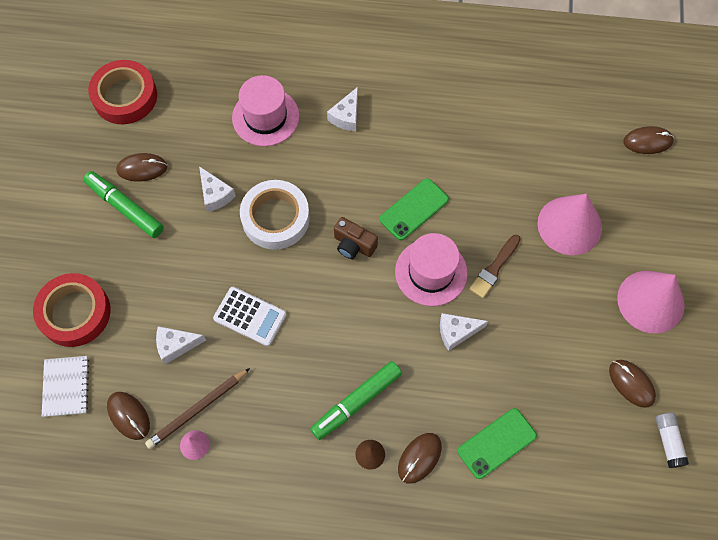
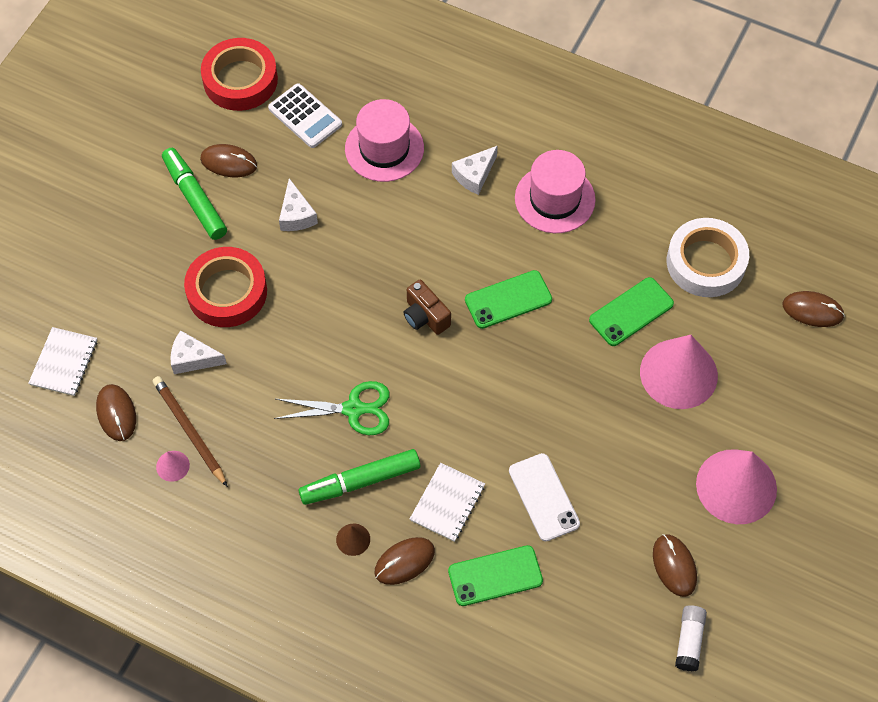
camera: 20 degrees right, 5 degrees down
(75, 313) = (101, 290): red tape -> red tape (227, 292)
(197, 409) = (190, 431): brown pencil -> brown pencil turned 75 degrees clockwise
(250, 316) = (282, 355): white calculator -> white calculator (305, 116)
(275, 218) = (351, 260): white tape -> white tape (706, 262)
(326, 343) = (353, 409): none -> green scissors
(431, 272) = (499, 373): pink hat -> pink hat (555, 199)
(434, 395) = (447, 503): none -> white notebook
(456, 332) = (500, 445): white cheese -> none
(494, 268) = (572, 392): brown brush -> none
(508, 363) = (543, 497): none -> white phone
(513, 188) = (631, 312): none -> green phone

